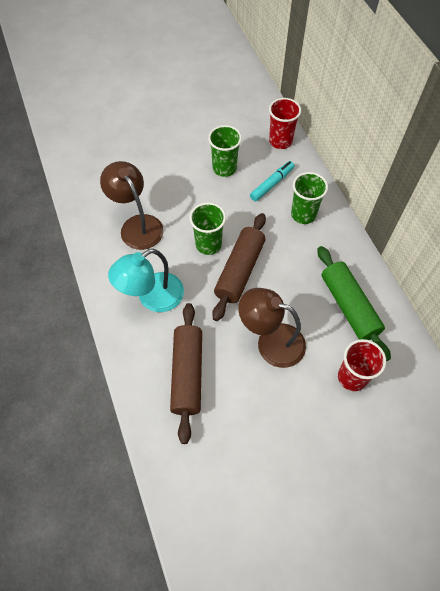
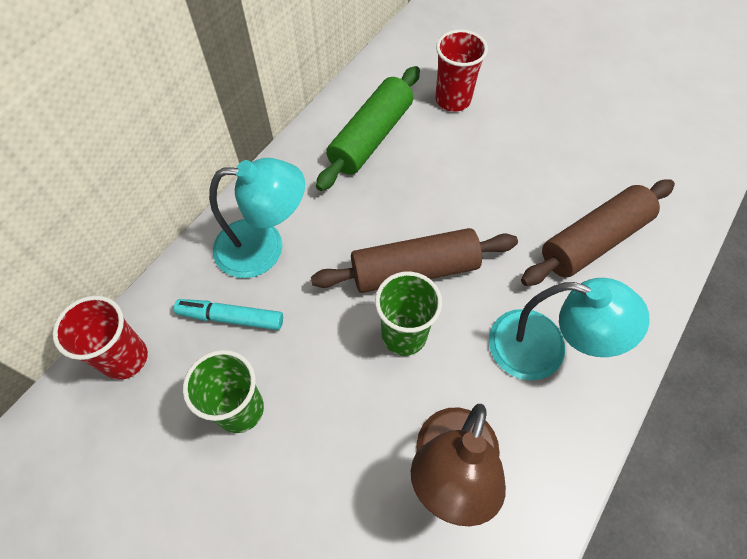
camera: 125 degrees left, 0 degrees up
(271, 341) = (479, 184): brown lamp -> none
(303, 214) = (264, 247): green cup -> turquoise lamp

